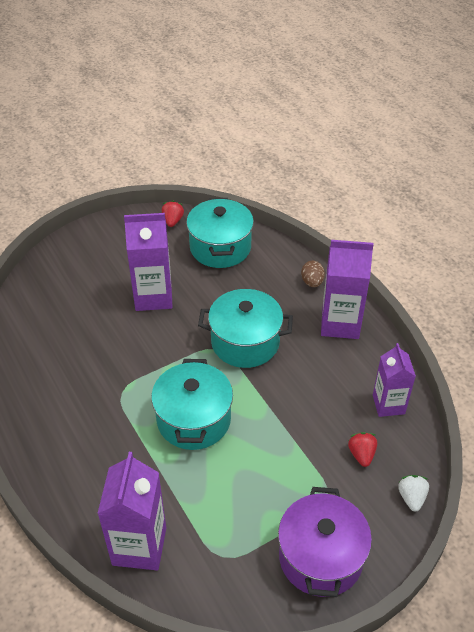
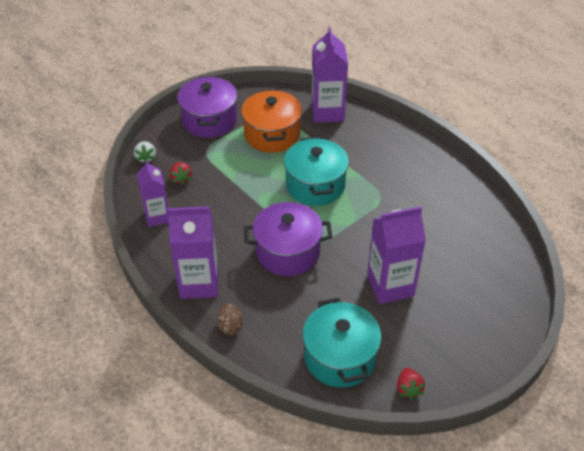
camera: 170 degrees right, 0 degrees up
(231, 513) = (272, 135): none -> orange pot
(245, 342) = (288, 252): turquoise pot -> purple pot

